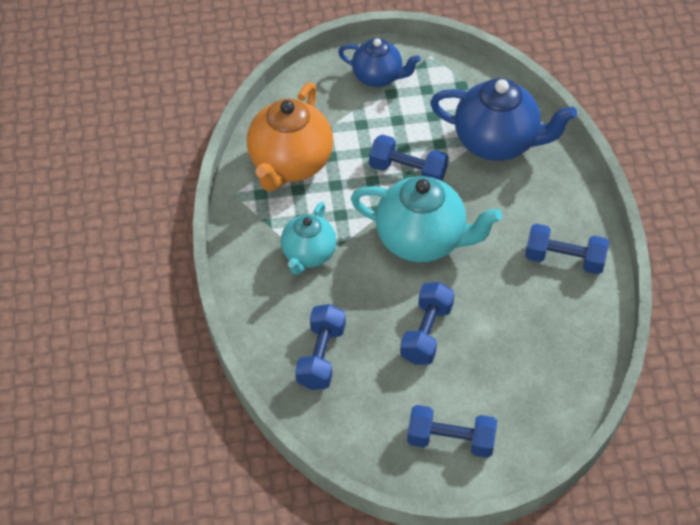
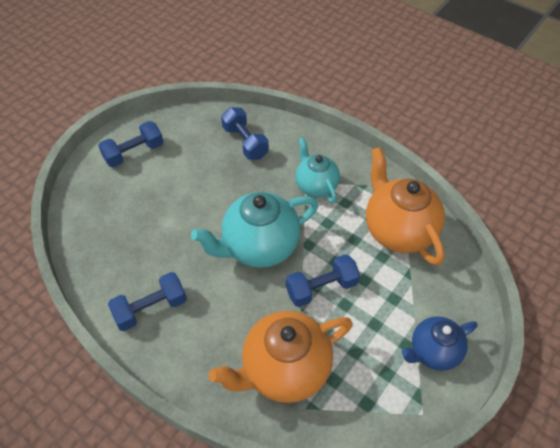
camera: 135 degrees right, 0 degrees up
(426, 333) = (199, 194): blue dumbbell -> none
(497, 142) = (284, 369): blue teapot -> orange teapot

